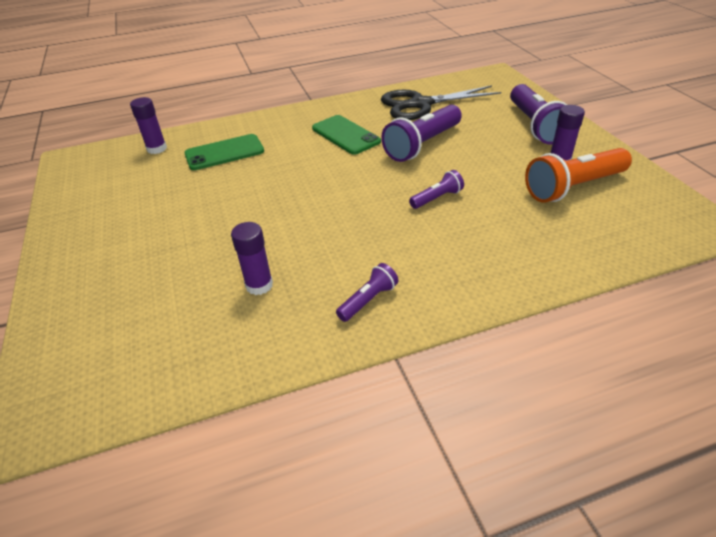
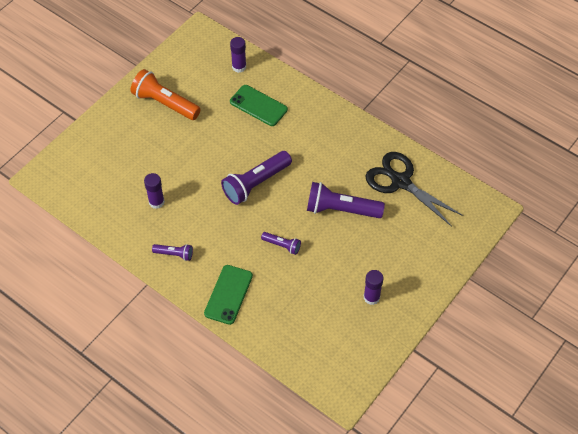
camera: 55 degrees right, 15 degrees up
(345, 135) = (324, 159): green phone -> green phone (228, 294)
(534, 126) = (415, 267): purple flashlight -> purple flashlight (255, 183)
(573, 187) = (342, 314): orange flashlight -> orange flashlight (165, 103)

